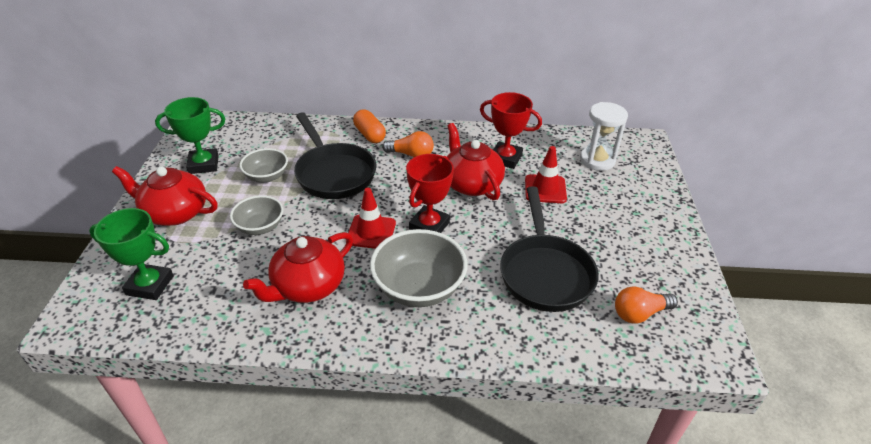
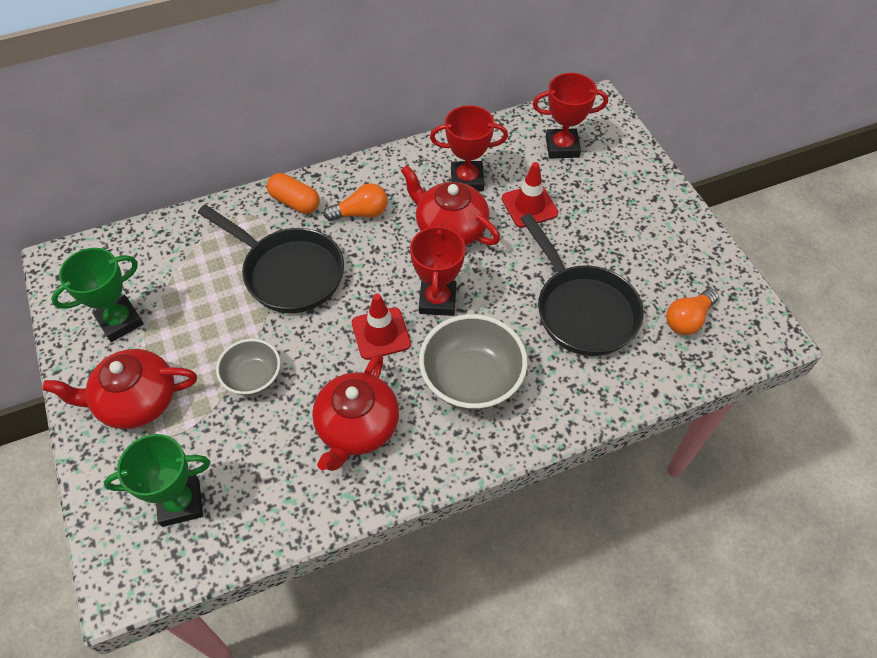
camera: 25 degrees left, 15 degrees up
(267, 176) = (212, 308): grey bowl -> none
(597, 160) = (562, 147): white hourglass -> red trophy

